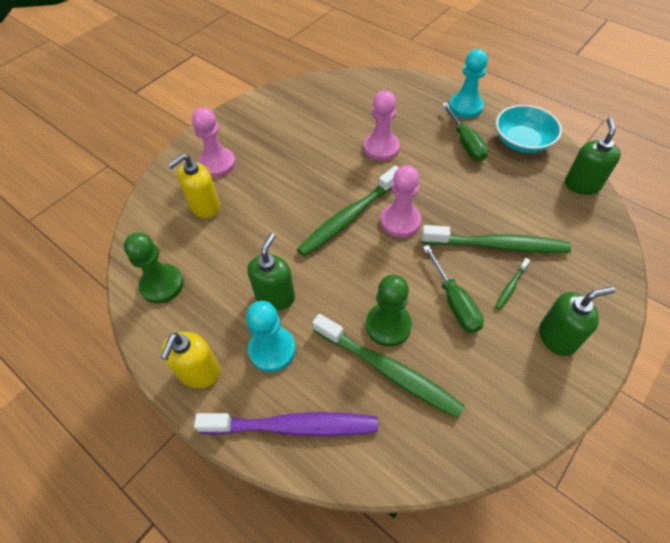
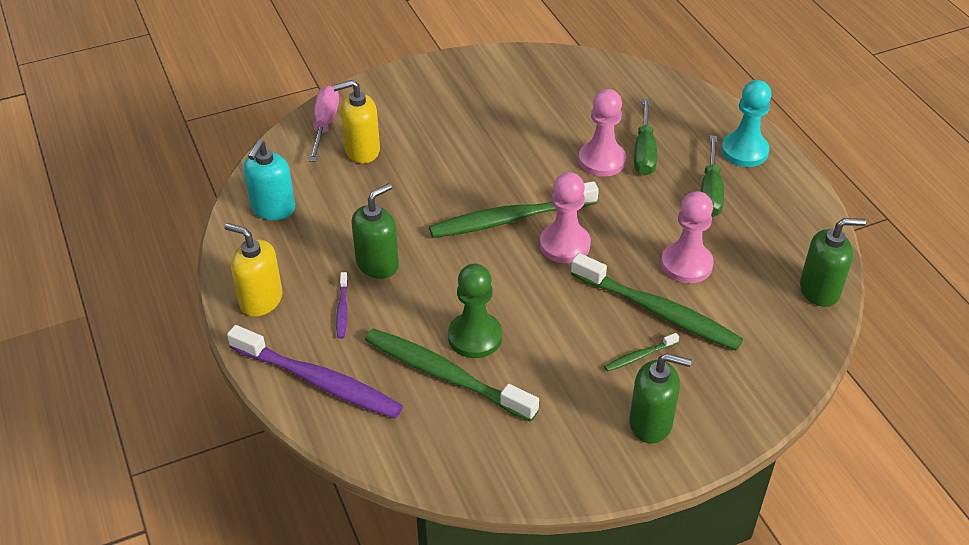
camera: 25 degrees right, 10 degrees down
(162, 285) = (273, 209): green pawn -> turquoise soap dispenser
(163, 197) = (325, 124): none -> pink screwdriver
(199, 372) = (261, 300): yellow soap dispenser -> yellow soap dispenser turned 75 degrees clockwise
(217, 164) = (403, 111): pink pawn -> pink pawn (686, 264)
(272, 350) = (342, 310): turquoise pawn -> purple toothbrush
(388, 370) = (445, 375): green toothbrush -> green toothbrush turned 150 degrees clockwise
(454, 302) = (563, 345): green screwdriver -> green screwdriver (644, 152)
(522, 141) = (785, 216): turquoise bowl -> none
(582, 185) = (819, 290): green soap dispenser -> green soap dispenser turned 45 degrees clockwise

